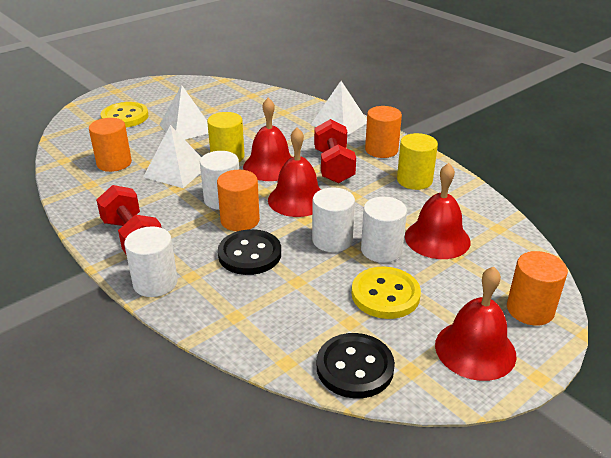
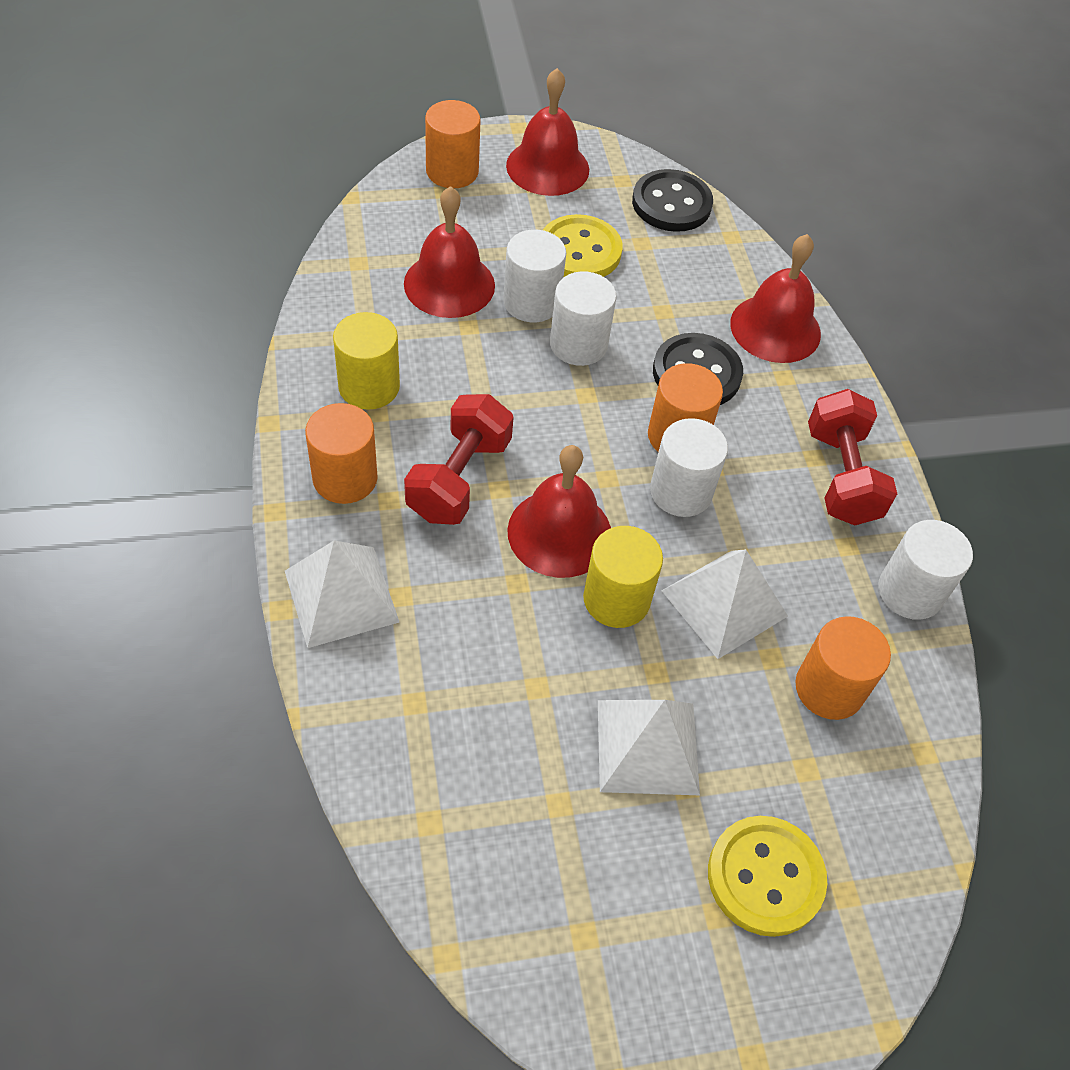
camera: 155 degrees left, 20 degrees up
(155, 283) = (832, 387): white cylinder -> white cylinder (910, 591)
(297, 199) = (570, 435): red bell -> red bell (775, 328)

